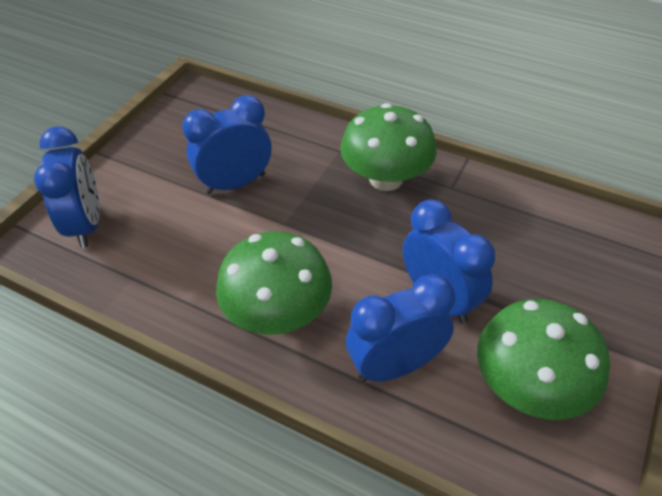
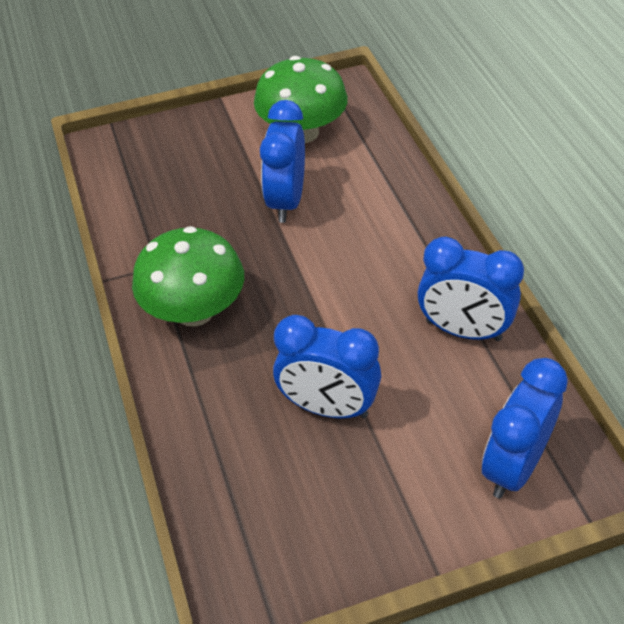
camera: 135 degrees left, 0 degrees up
(278, 314) = (408, 264): green mushroom -> none
(395, 365) = (364, 187): blue clock -> blue clock (463, 330)

